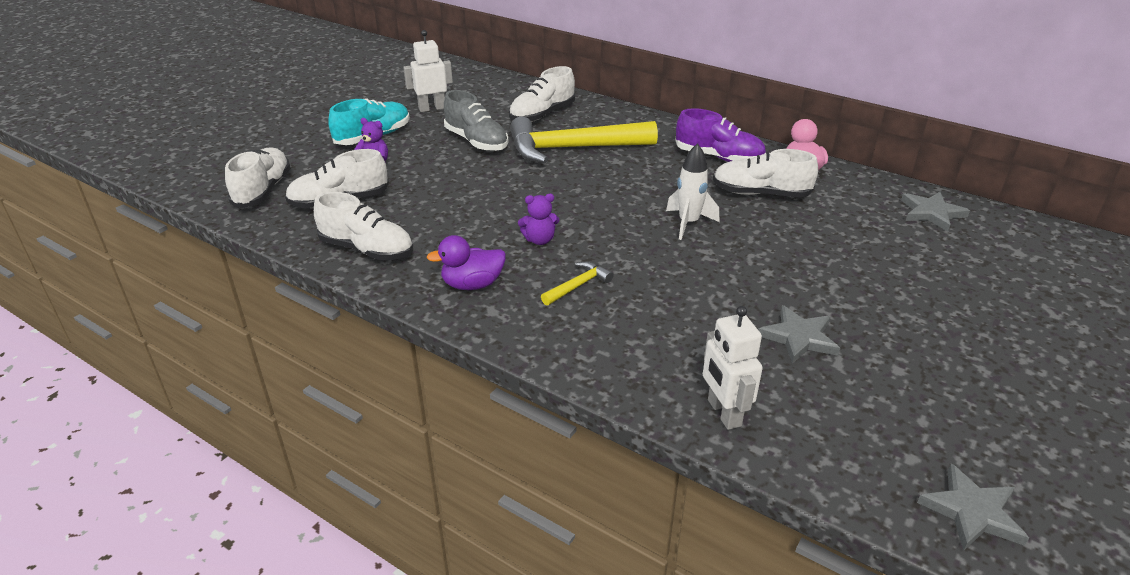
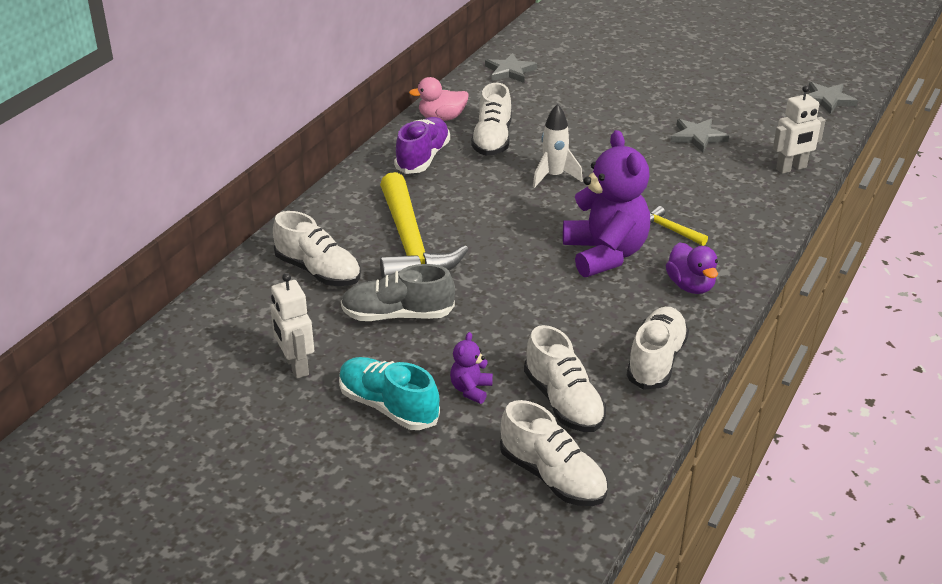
camera: 95 degrees left, 0 degrees up
(263, 190) = (552, 477): white shoe -> white shoe turned 135 degrees counterclockwise
(476, 141) = (397, 315): grey shoe -> grey shoe turned 135 degrees counterclockwise
(539, 240) = (605, 254): purple teddy bear -> purple teddy bear, size x2.31

